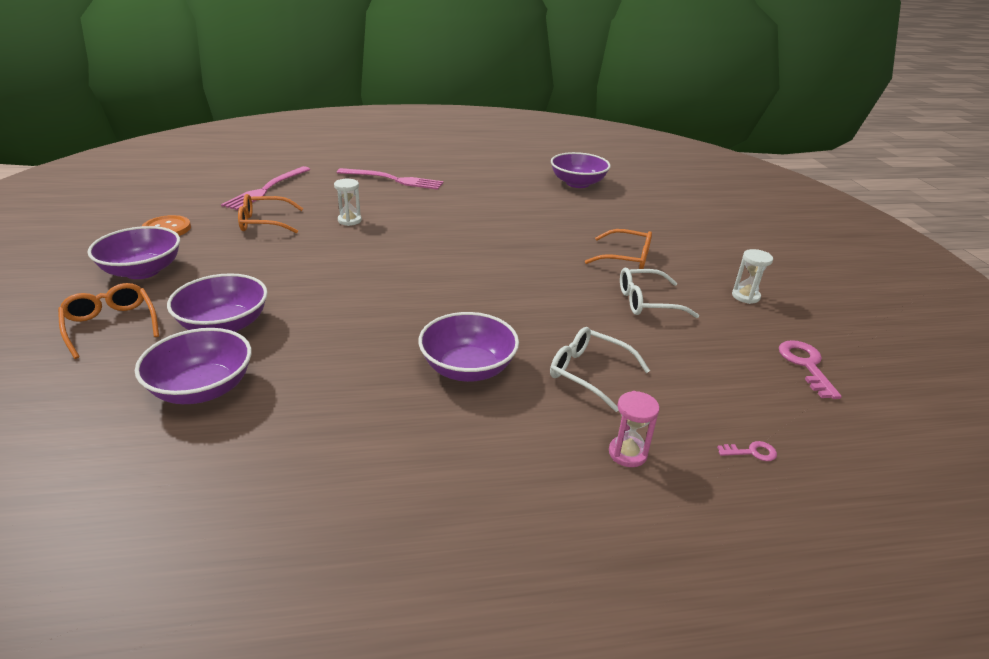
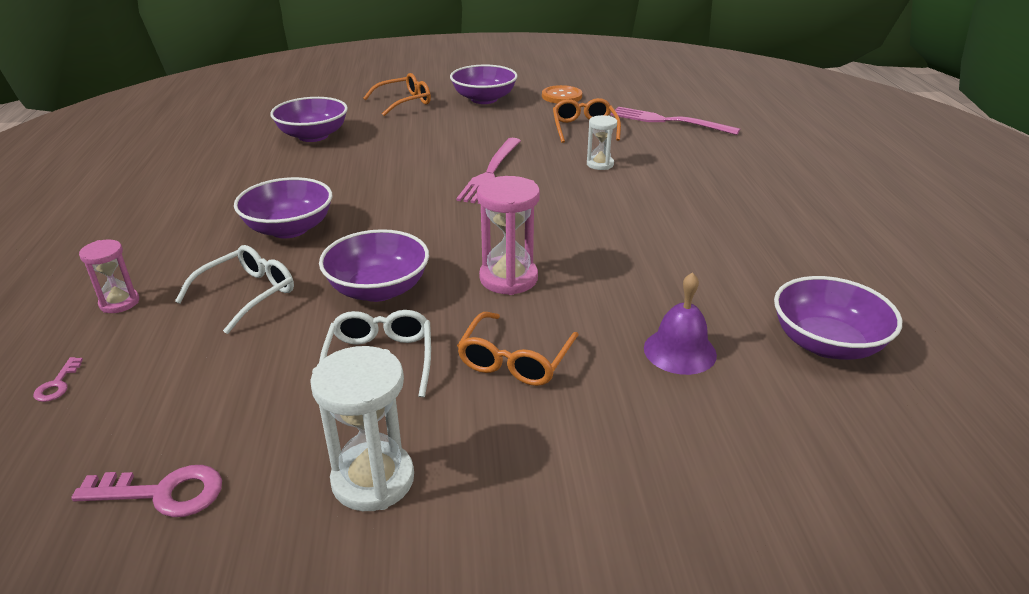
camera: 95 degrees right, 0 degrees up
(224, 325) = (394, 133): purple bowl -> purple bowl (378, 289)
(393, 180) = (738, 182): pink fork -> pink fork (491, 172)
(536, 259) = (508, 278): none -> pink hourglass
(598, 215) = (680, 351): none -> purple bell
(745, 296) = (373, 480): white hourglass -> white hourglass, size x1.65

